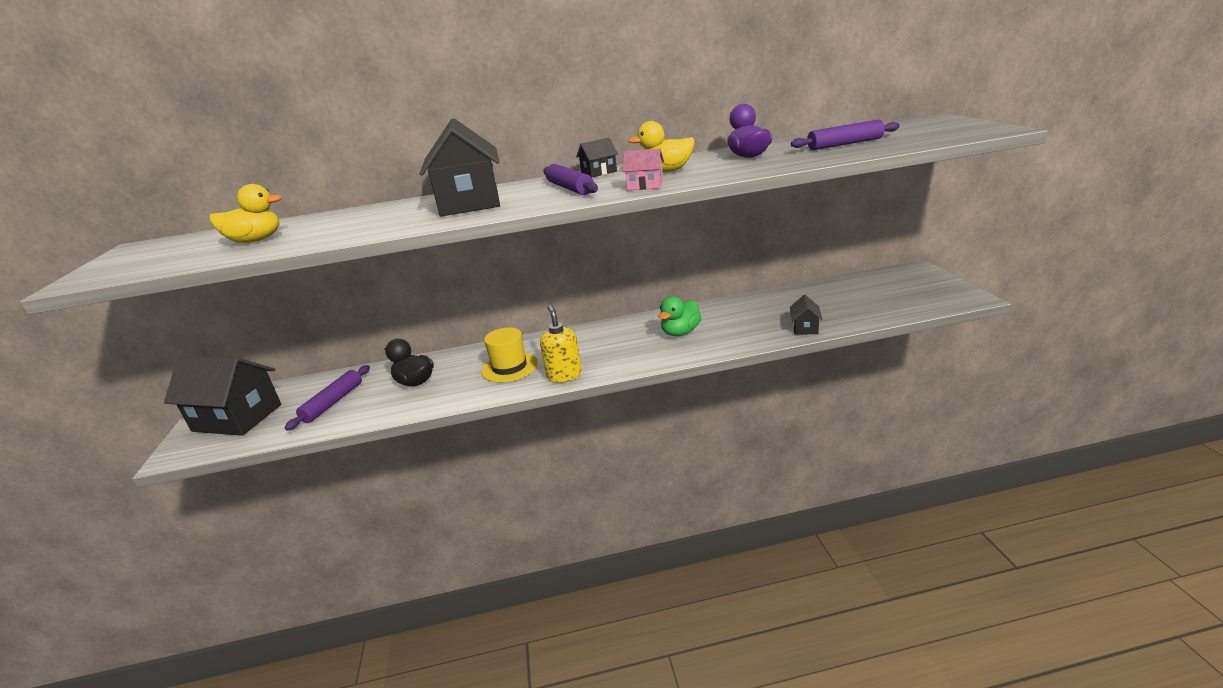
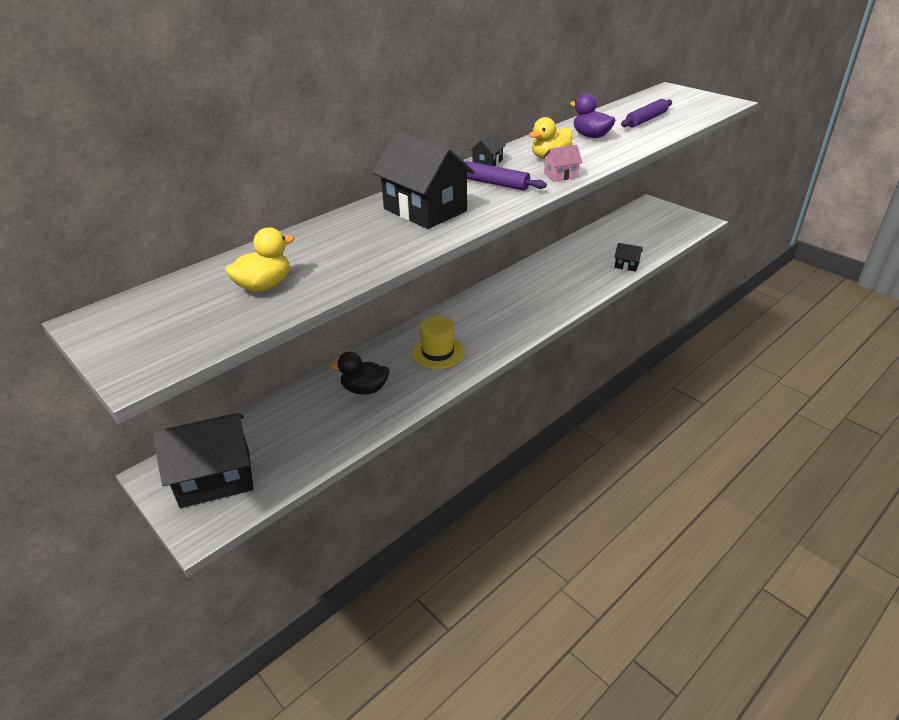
camera: 35 degrees left, 10 degrees up
(333, 402) = (306, 431): purple rolling pin -> none
(564, 375) = (495, 346): yellow soap dispenser -> none
(680, 332) = (543, 288): green duck -> none
(805, 328) = (626, 265): black house -> black house turned 45 degrees counterclockwise

